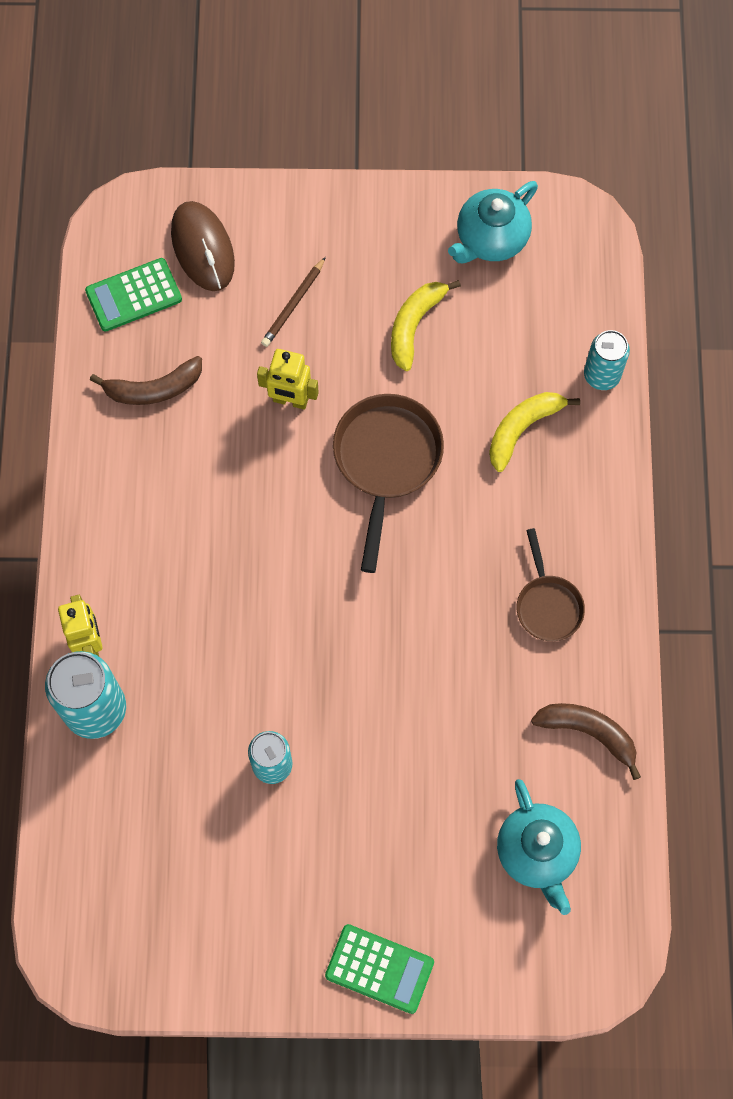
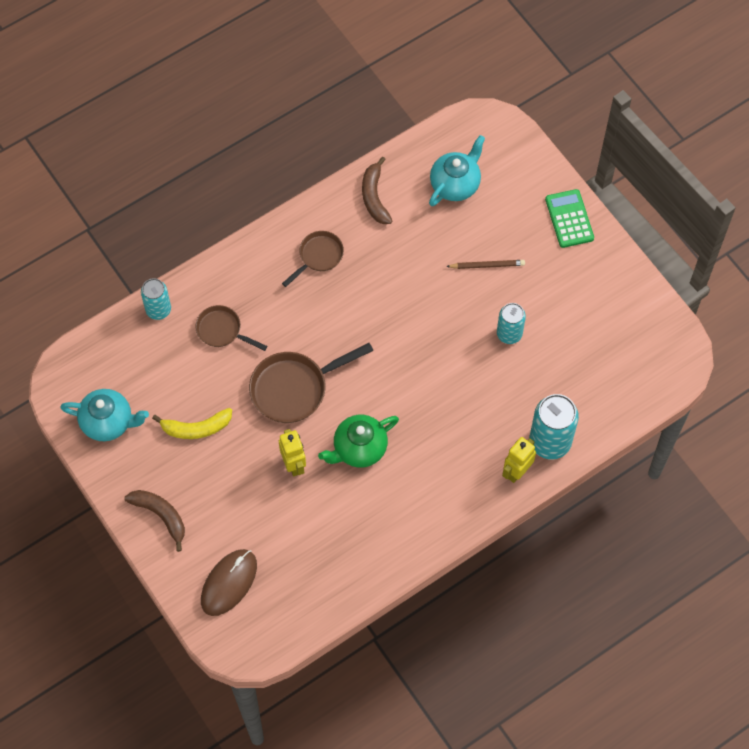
camera: 125 degrees left, 5 degrees down
(134, 295) = (289, 601): green calculator -> none
(153, 389) = (342, 545): brown banana -> brown banana (161, 515)
(255, 483) = (359, 448): none -> green teapot
(293, 304) = (230, 504): brown pencil -> brown pencil (487, 265)
(522, 429) = (222, 330): yellow banana -> brown pan

